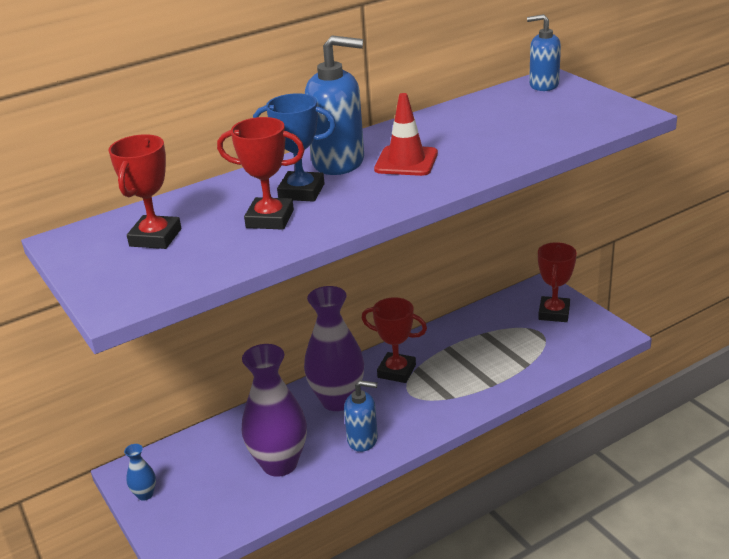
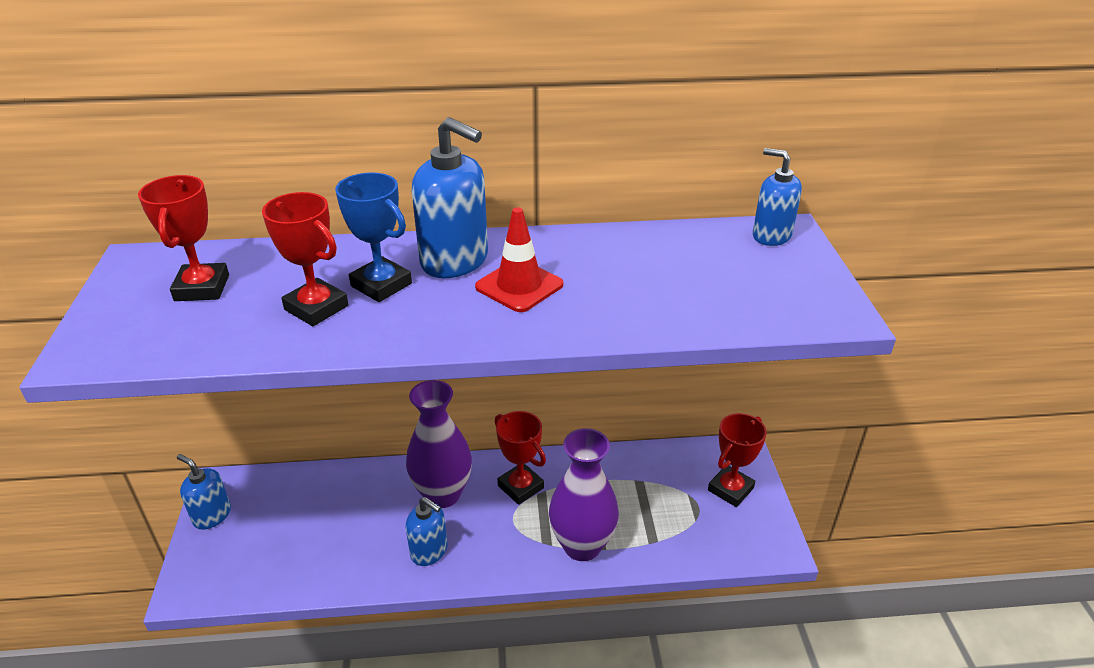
camera: 25 degrees right, 5 degrees up
(145, 494) = (212, 515): blue vase -> blue soap dispenser
(155, 237) = (202, 288): red trophy -> red trophy turned 45 degrees counterclockwise
(279, 464) = (339, 540): purple vase -> purple vase (582, 545)

